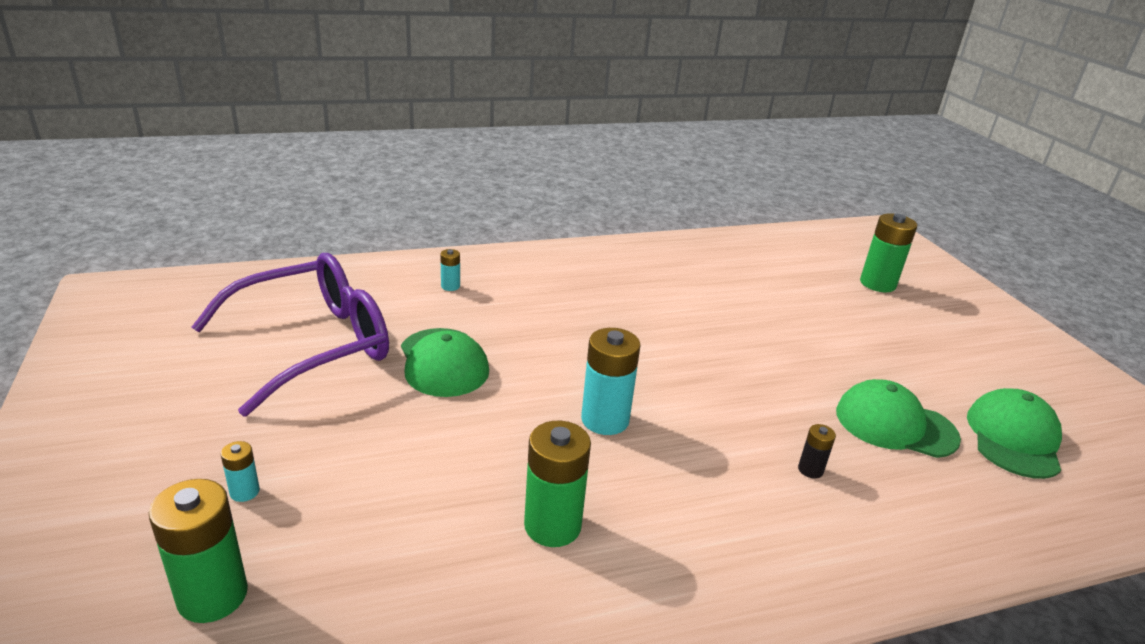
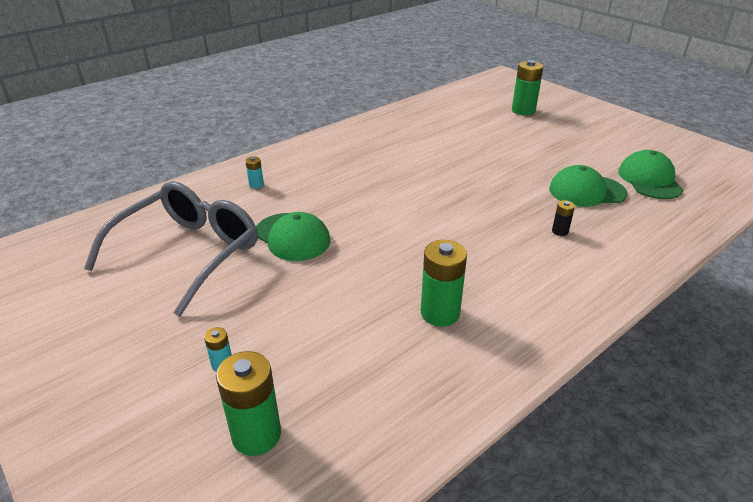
camera: 20 degrees left, 5 degrees up
(314, 344) = (189, 253): purple glasses -> grey glasses
(605, 420) = (424, 240): turquoise battery -> none

